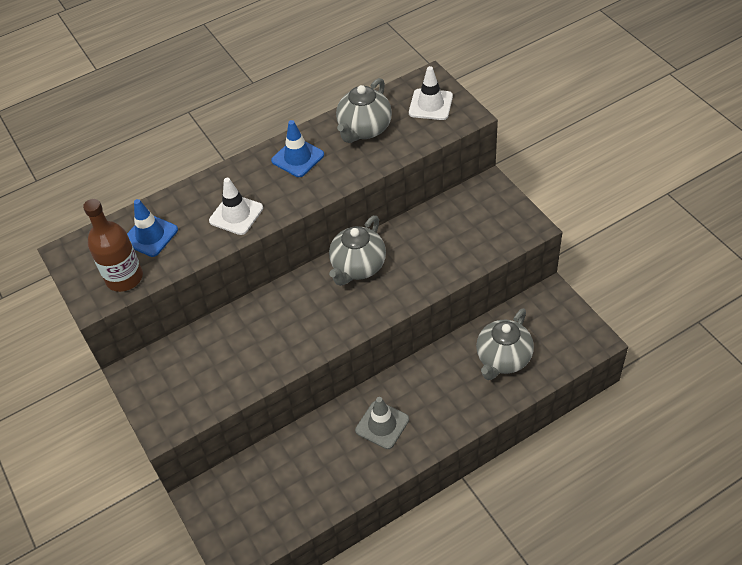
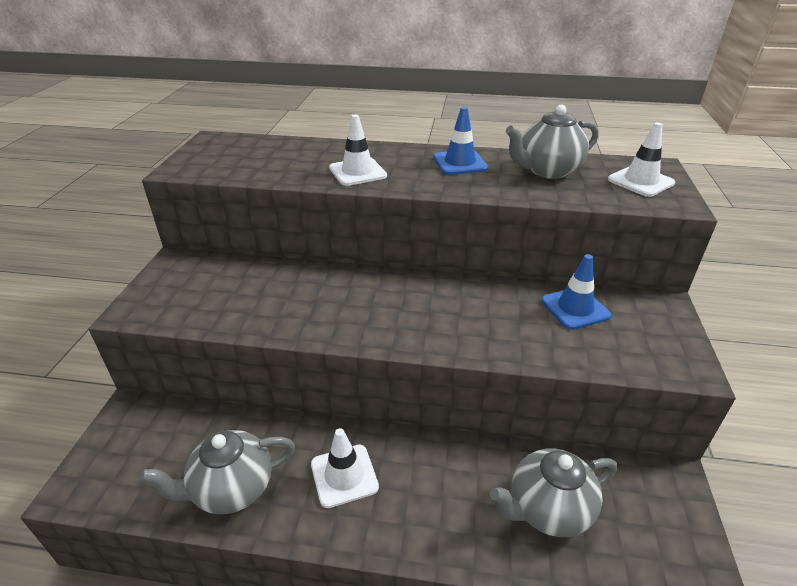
camera: 35 degrees right, 15 degrees down
(124, 278) = (219, 168): brown bottle -> none
(150, 235) = (277, 155): blue traffic cone -> blue traffic cone (575, 308)
(358, 267) = (447, 295): grey teapot -> grey teapot (231, 489)
(382, 425) = (344, 475): grey traffic cone -> white traffic cone

